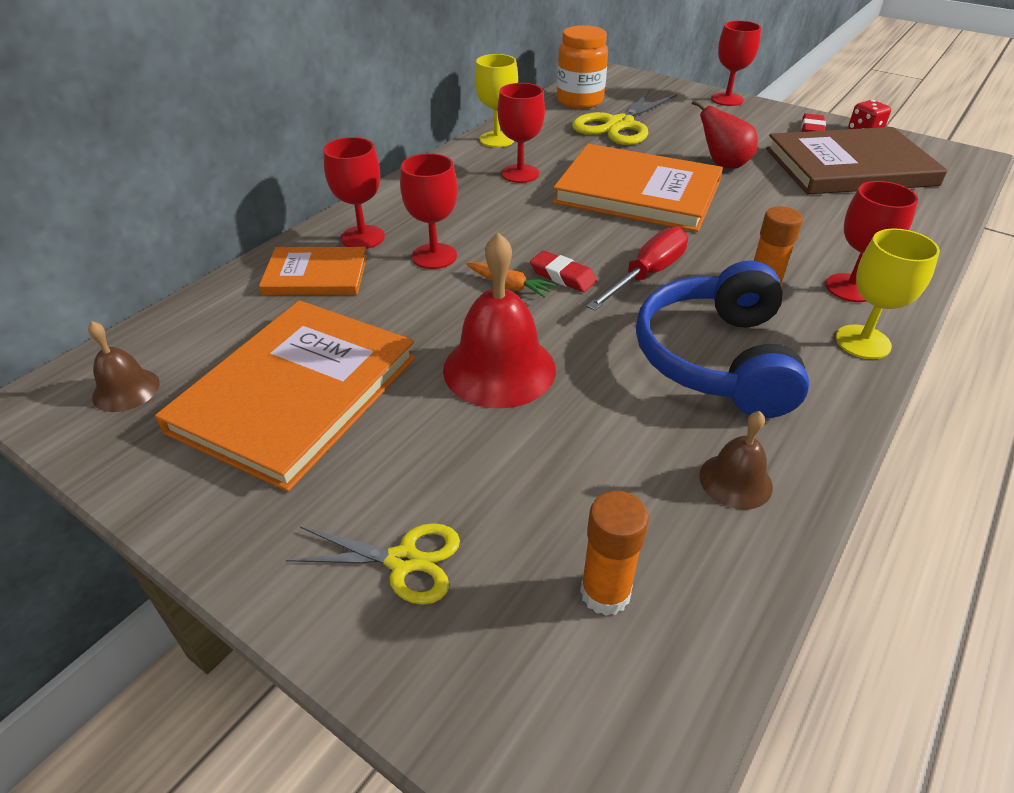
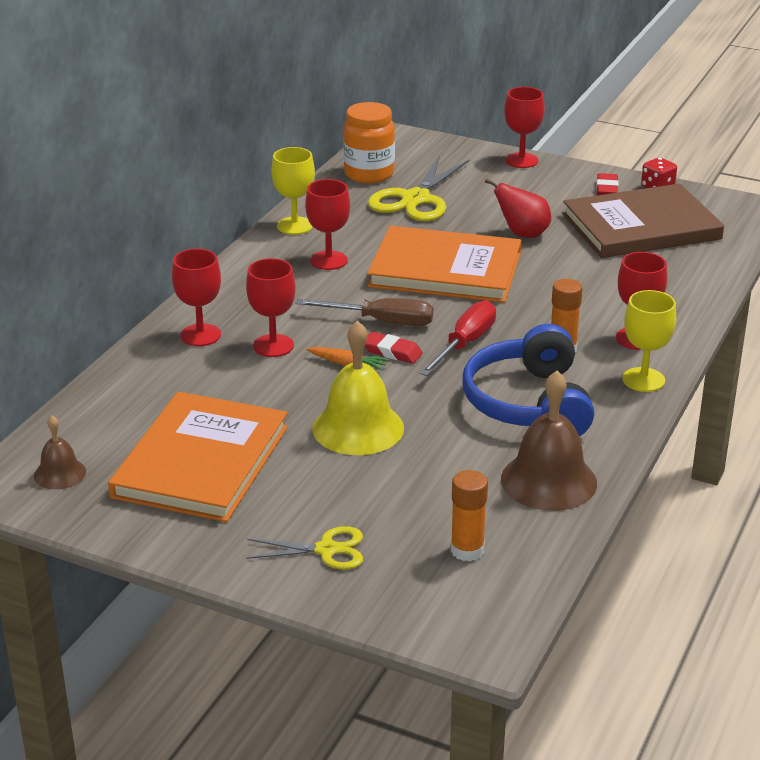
camera: 10 degrees left, 10 degrees down
(316, 275) = (173, 372): orange book -> none
(499, 369) = (358, 428): red bell -> yellow bell
(559, 241) = (381, 322): none -> brown screwdriver
(735, 480) = (548, 481): brown bell -> brown bell, size x1.85

